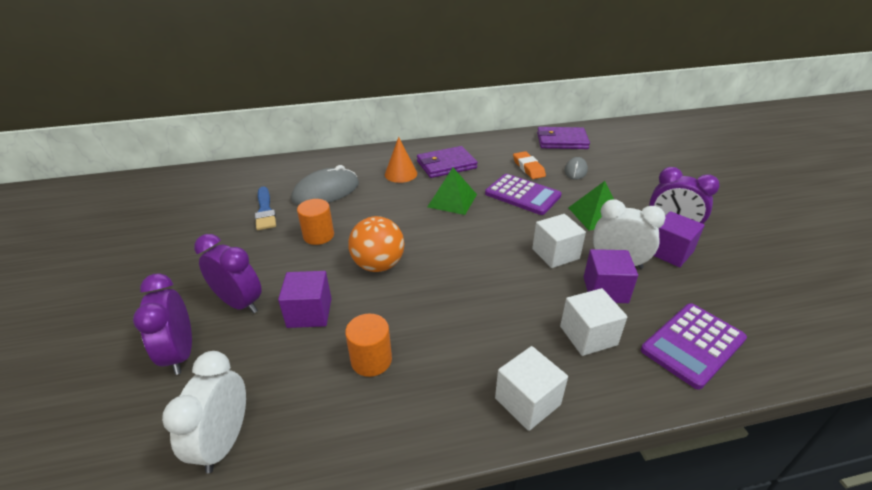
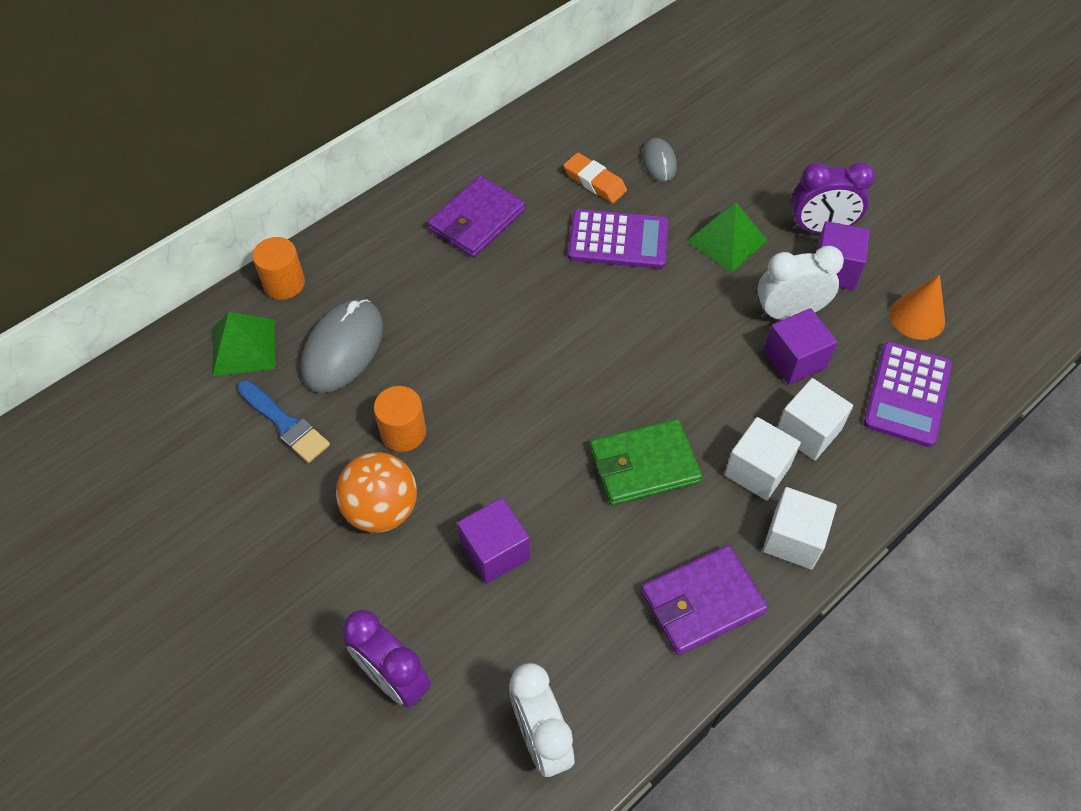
camera: 30 degrees left, 20 degrees up
(240, 303) = (397, 581): purple clock -> none
(371, 360) = (613, 573): orange cylinder -> orange cylinder (284, 283)
(378, 265) = (520, 443): orange ball -> orange ball (381, 510)
(401, 174) = (424, 266): orange cone -> orange cone (917, 317)
(447, 307) = (644, 465): none -> green wallet
(452, 200) = (534, 290): green pyramid -> green pyramid (243, 347)
(555, 254) = (714, 329): white cube -> white cube (757, 470)
(561, 141) = (606, 102): purple wallet -> purple wallet (702, 602)

